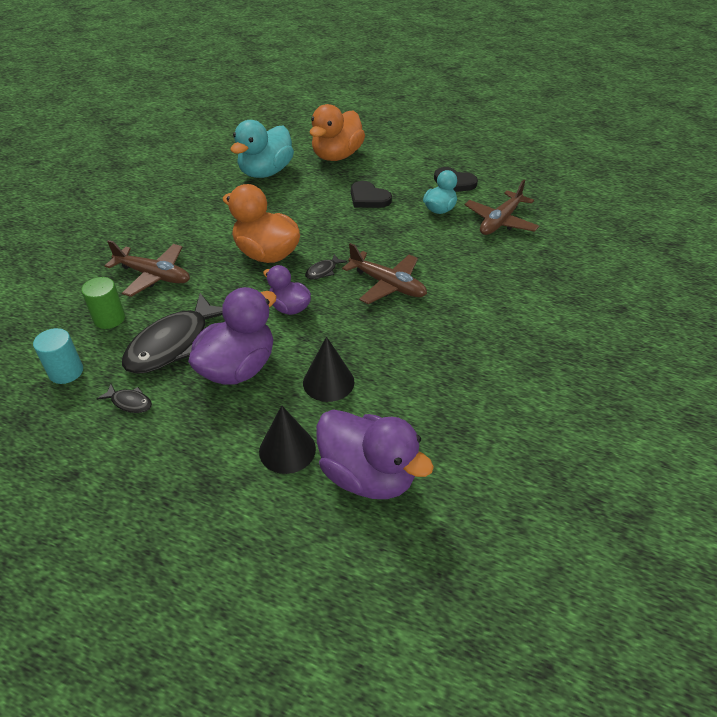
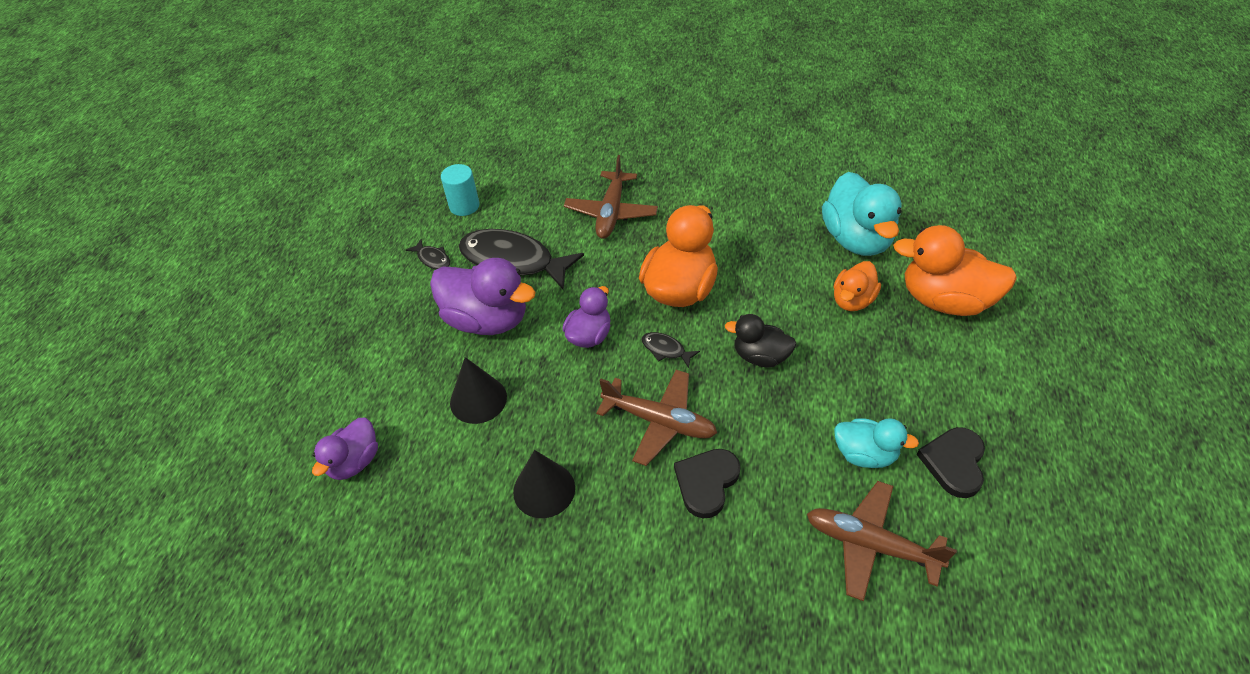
camera: 80 degrees right, 5 degrees up
(109, 319) = (538, 206): green cylinder -> none
(130, 402) = (433, 259): black fish -> black fish turned 60 degrees counterclockwise
(266, 172) = (856, 239): turquoise duck -> turquoise duck turned 120 degrees counterclockwise
(287, 450) = (384, 388): black cone -> black cone (544, 489)
(319, 186) = (852, 300): none -> orange duck
(349, 231) = (760, 356): none -> black duck
(368, 198) = (851, 361): black heart -> black heart (706, 482)
(368, 475) = (354, 462): purple duck -> purple duck, size x0.58
(387, 285) = (659, 422): brown plane -> brown plane turned 90 degrees counterclockwise

